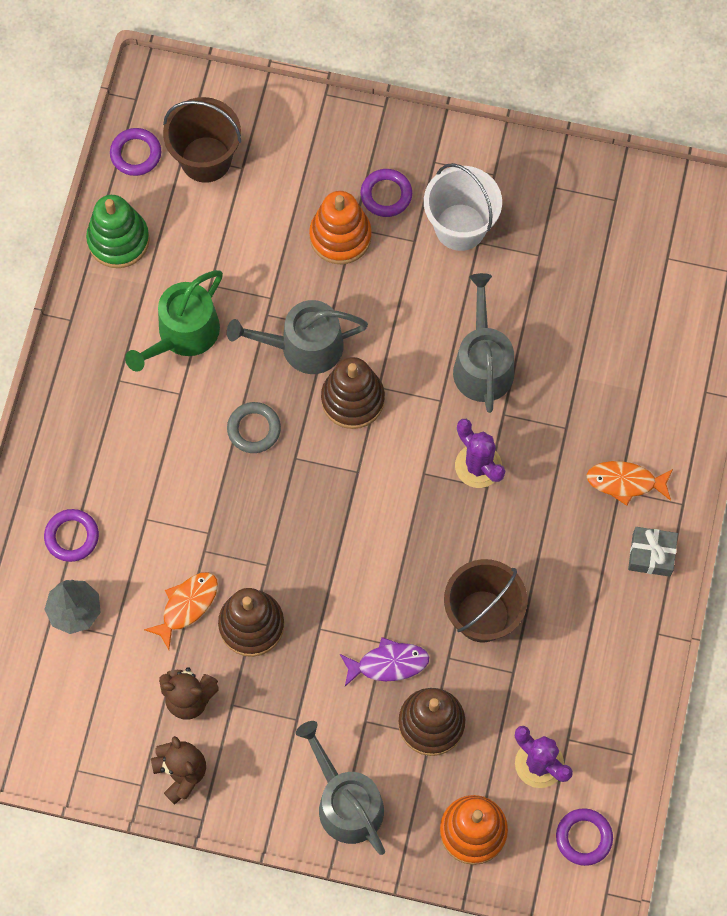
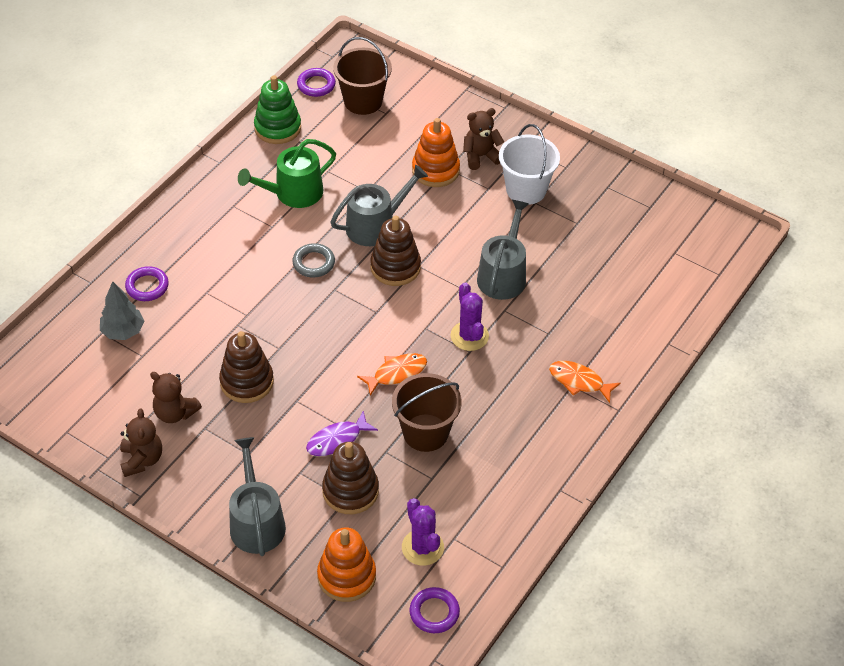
camera: 20 degrees right, 20 degrees down
(187, 606) = (206, 354): orange fish -> orange fish (396, 373)
(303, 346) = (376, 225): grey watering can -> grey watering can turned 135 degrees clockwise
(386, 195) = (481, 156): purple ring -> brown teddy bear
(388, 663) = (337, 440): purple fish -> purple fish turned 135 degrees clockwise
(651, 554) = (578, 435): grey gift -> none

